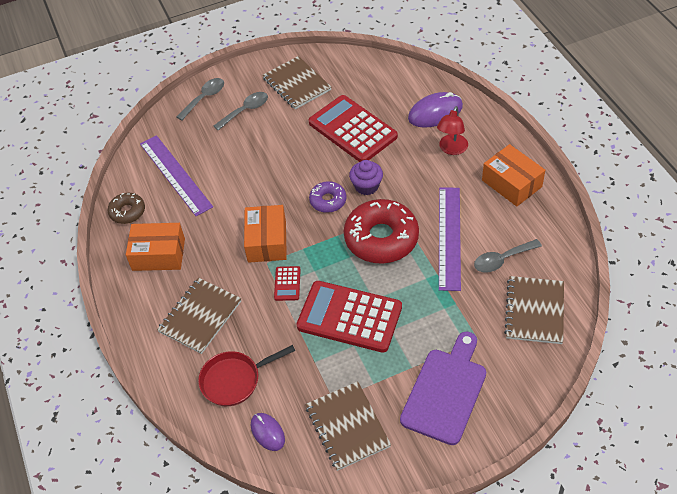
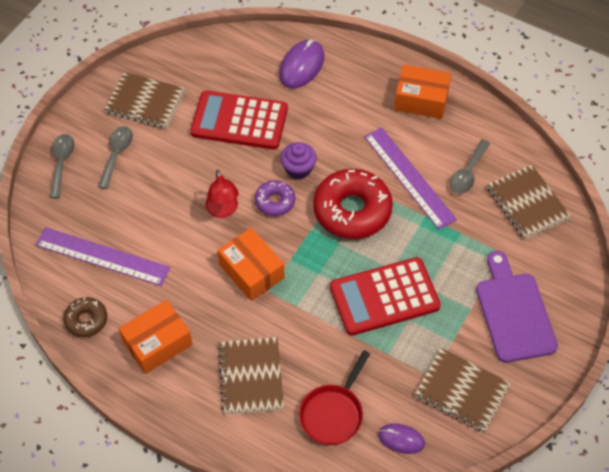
camera: 40 degrees left, 5 degrees up
(287, 284) = (304, 299): red calculator -> none
(451, 149) = (345, 94): red lamp -> red lamp (223, 211)

